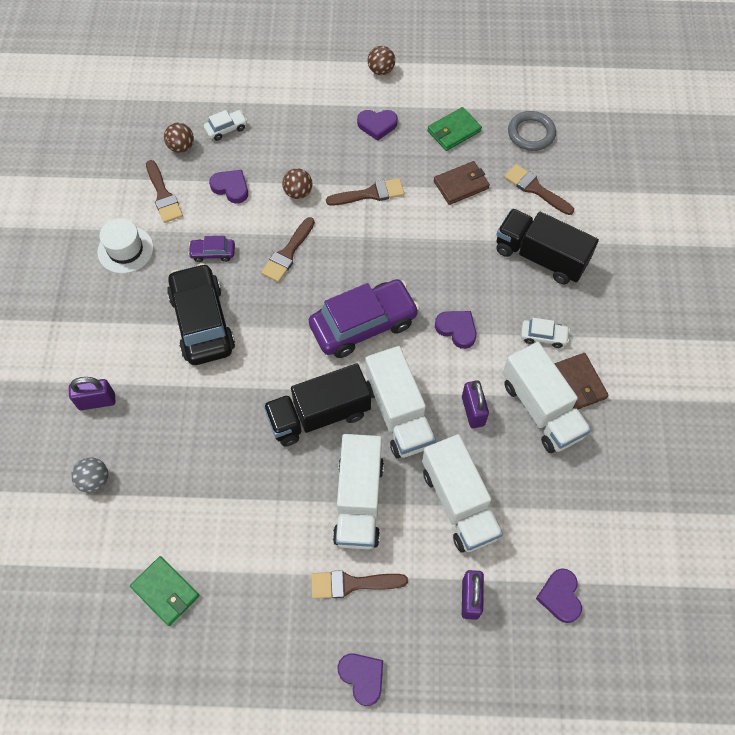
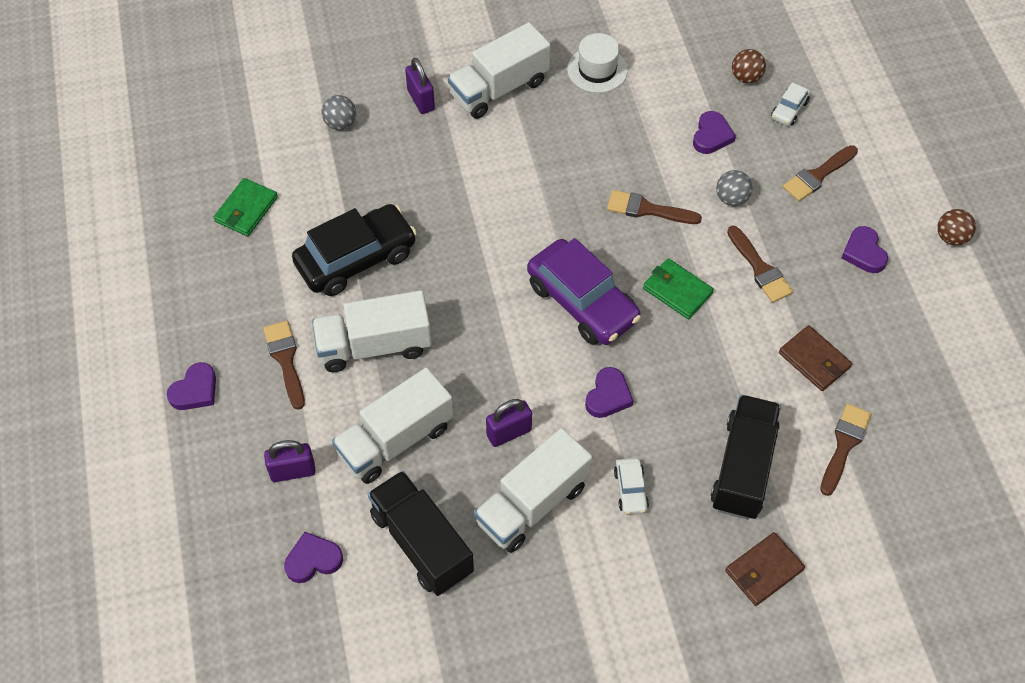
camera: 75 degrees right, 5 degrees down
(163, 195) = (676, 80): brown brush -> brown brush (817, 175)
(202, 322) = (535, 157): black car -> black car (356, 259)
(213, 253) = (621, 143): purple car -> none
(226, 129) = (789, 110): white car -> white car turned 75 degrees clockwise
(298, 192) = (731, 198): brown ball -> grey ball
(319, 415) = (460, 287): black truck -> black truck (422, 543)
(398, 414) = (483, 360): white truck -> white truck (499, 88)
(454, 131) = (893, 336): green wallet -> green wallet (677, 291)
(531, 133) = (931, 424): grey ring -> none
(578, 383) = (579, 539): brown wallet -> brown wallet (763, 570)

